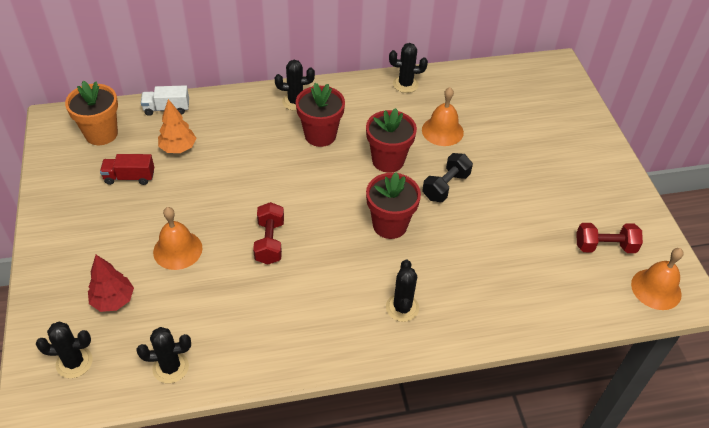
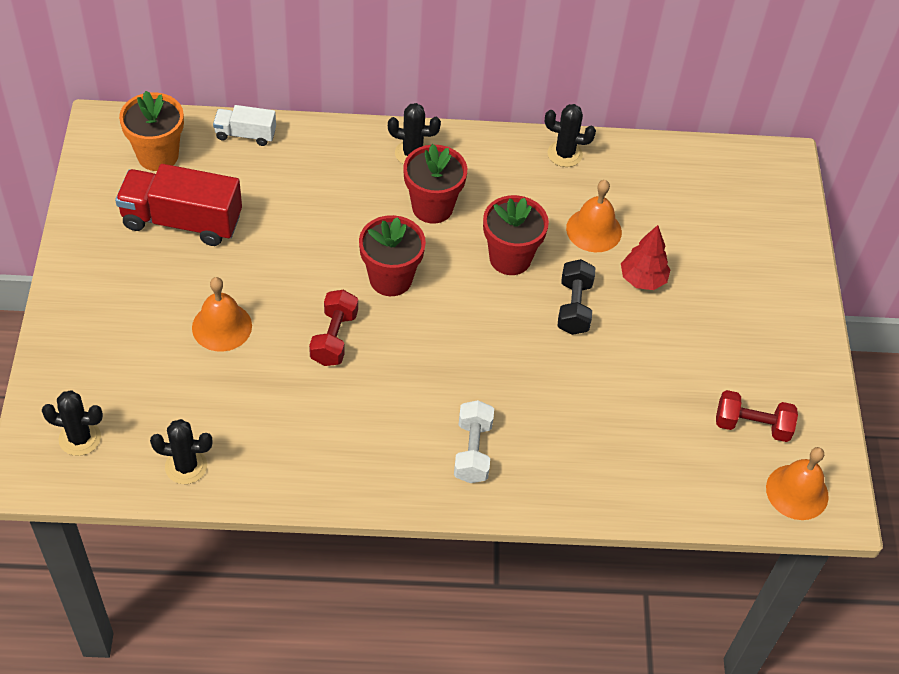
camera: 10 degrees right, 5 degrees up
(113, 300) = (135, 374): red tree -> red tree (642, 279)
(129, 177) = (182, 221): red truck -> red truck, size x1.87
(178, 148) = (249, 192): orange tree -> none
(390, 225) = (487, 345): red flower pot -> red flower pot (390, 279)
(402, 308) = (472, 451): black cactus -> white dumbbell
(446, 186) = (574, 307): black dumbbell -> black dumbbell turned 45 degrees counterclockwise

